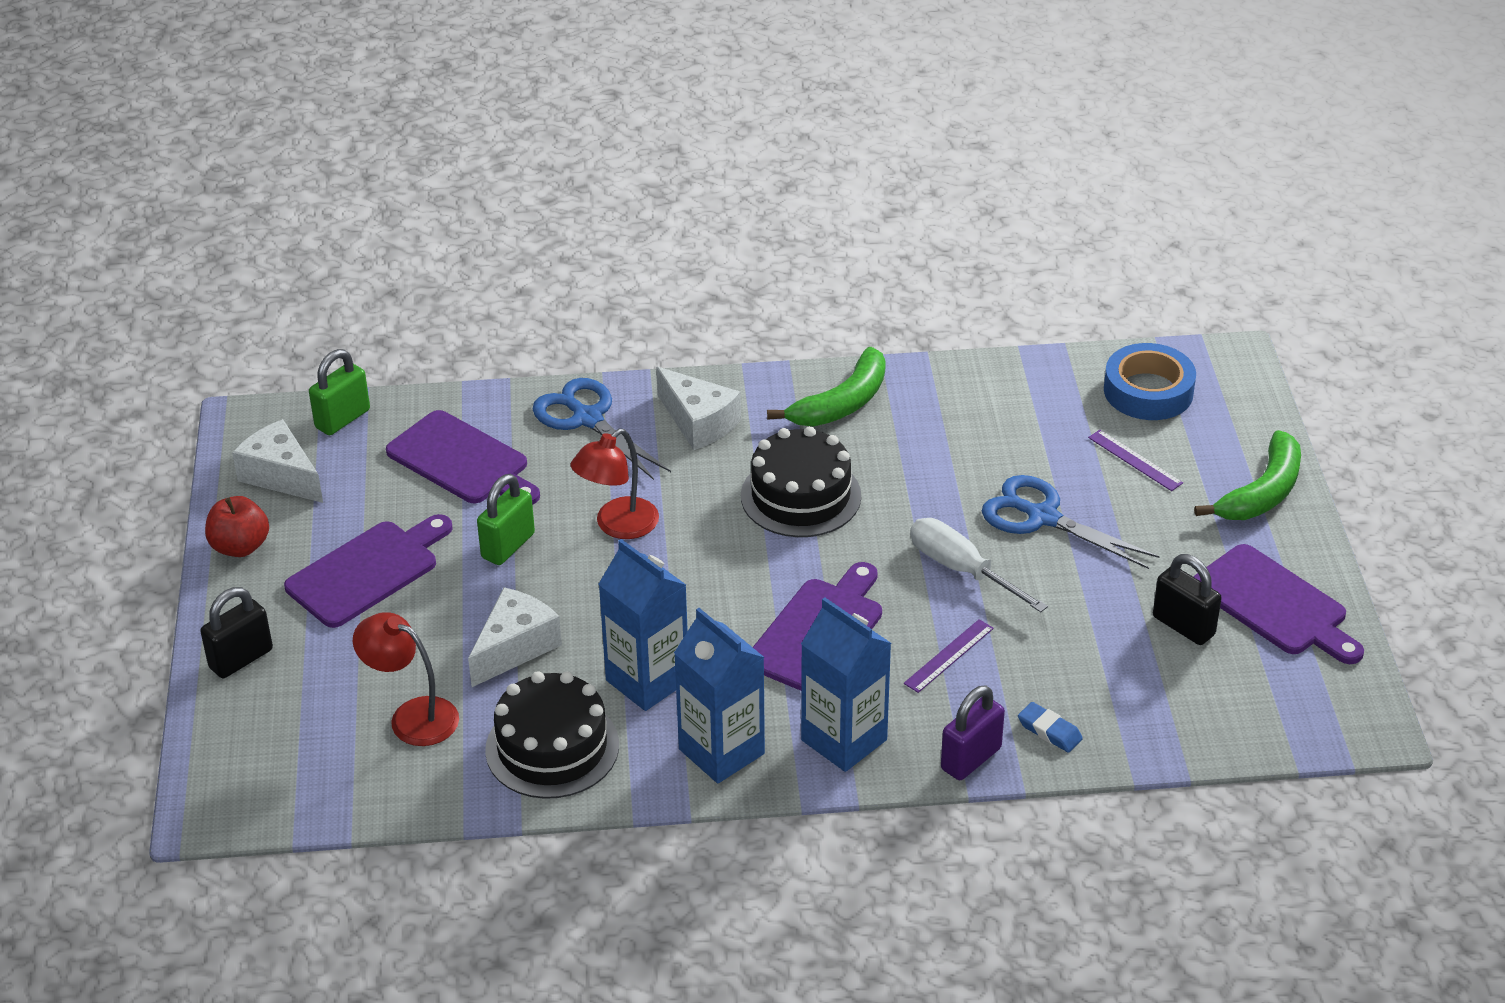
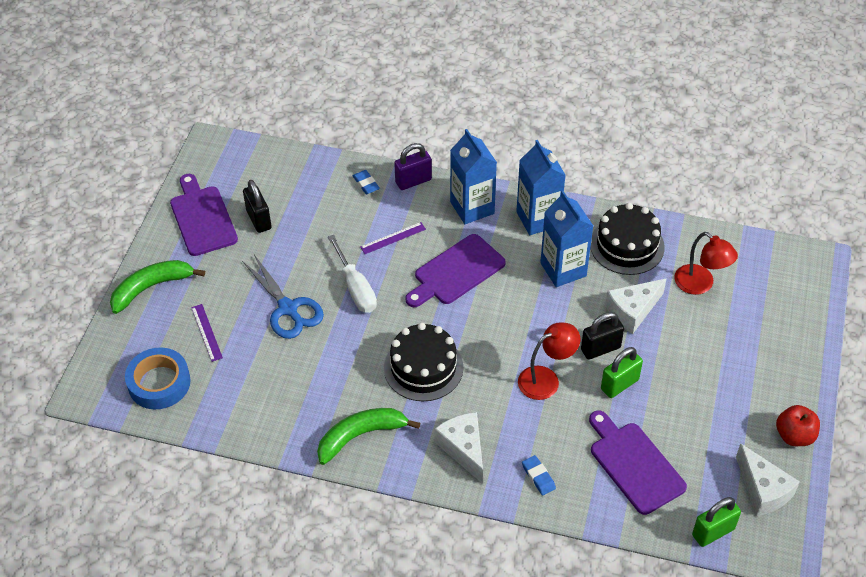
camera: 160 degrees left, 10 degrees up
(241, 659) = (797, 350): black padlock -> black padlock (600, 348)
(367, 571) = (712, 391): purple cutting board -> none
(587, 418) = (538, 477): blue scissors -> blue eraser

